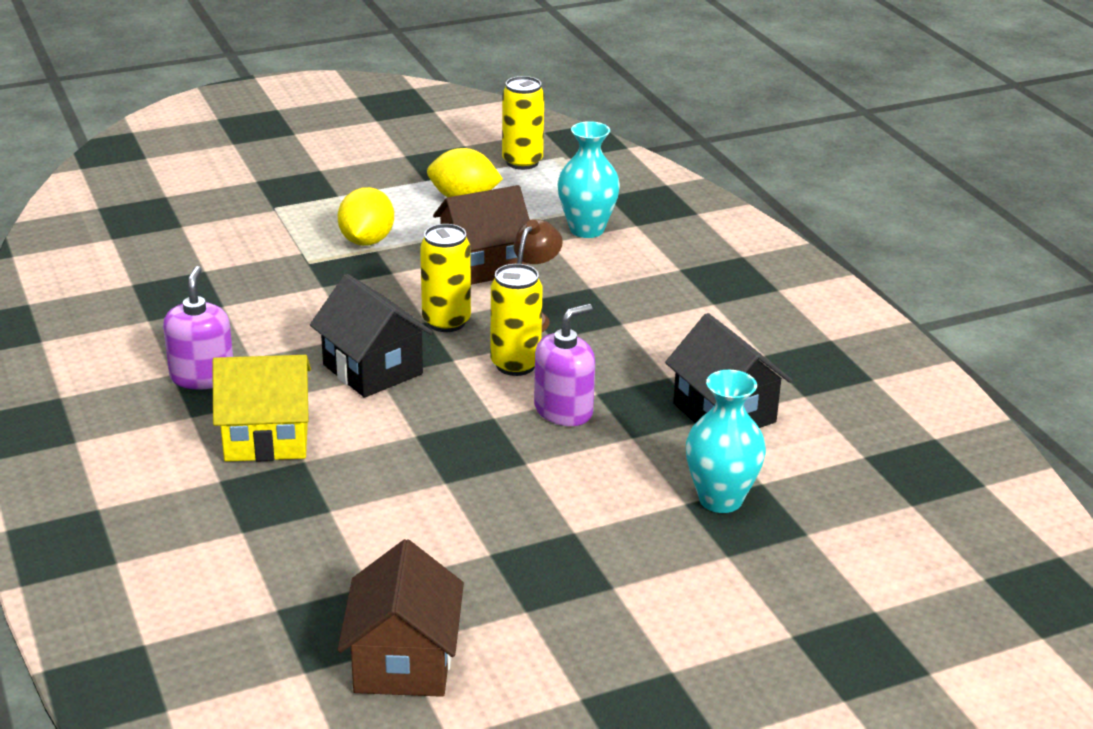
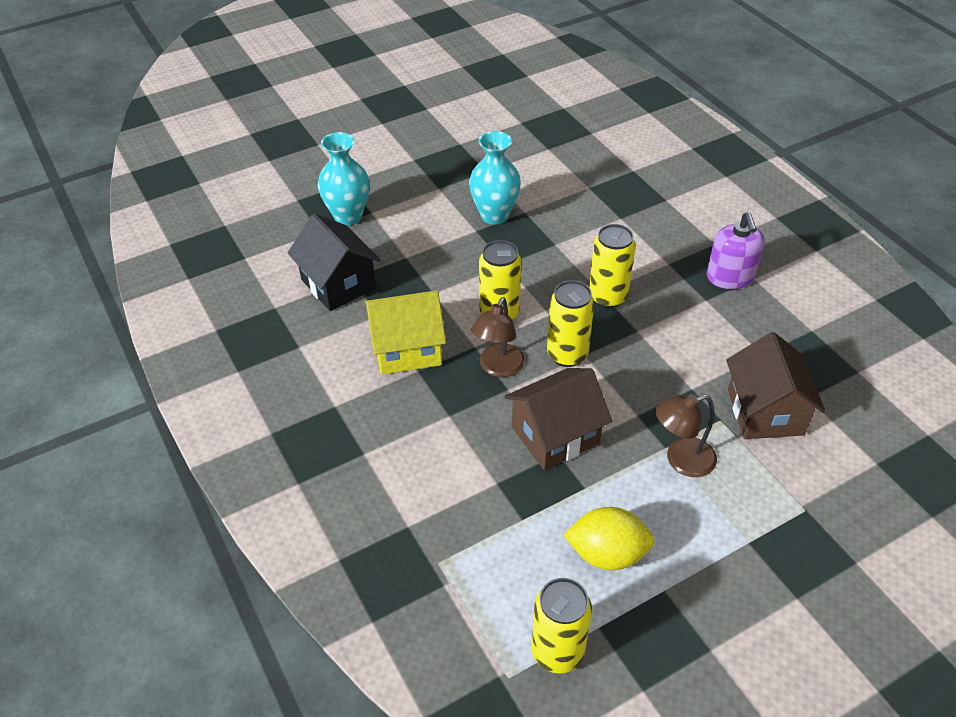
camera: 175 degrees right, 15 degrees up
(267, 438) = (653, 231): yellow house -> yellow house (407, 349)
(366, 241) = (681, 460): yellow lemon -> brown lamp
(373, 369) = (607, 297): black house -> yellow can
(404, 662) = (516, 115): brown house -> brown house (765, 412)
(563, 410) = (456, 274): purple soap dispenser -> none
(587, 229) = (461, 509): turquoise vase -> turquoise vase (494, 215)

